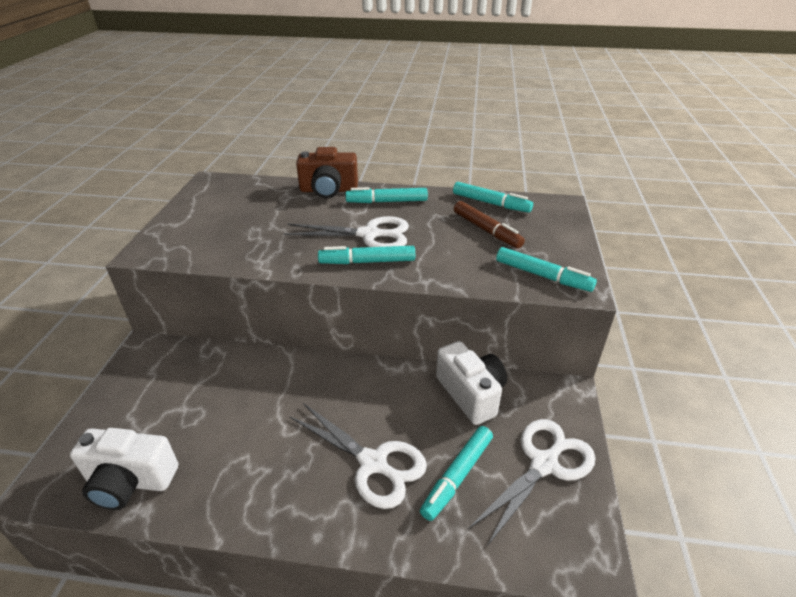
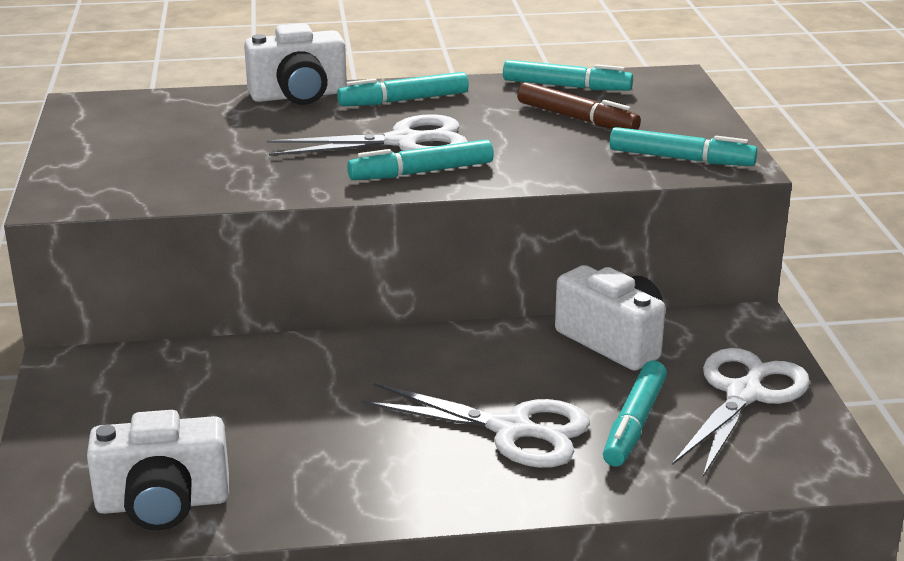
camera: 15 degrees left, 10 degrees down
(328, 190) = (299, 96): brown camera -> white camera

